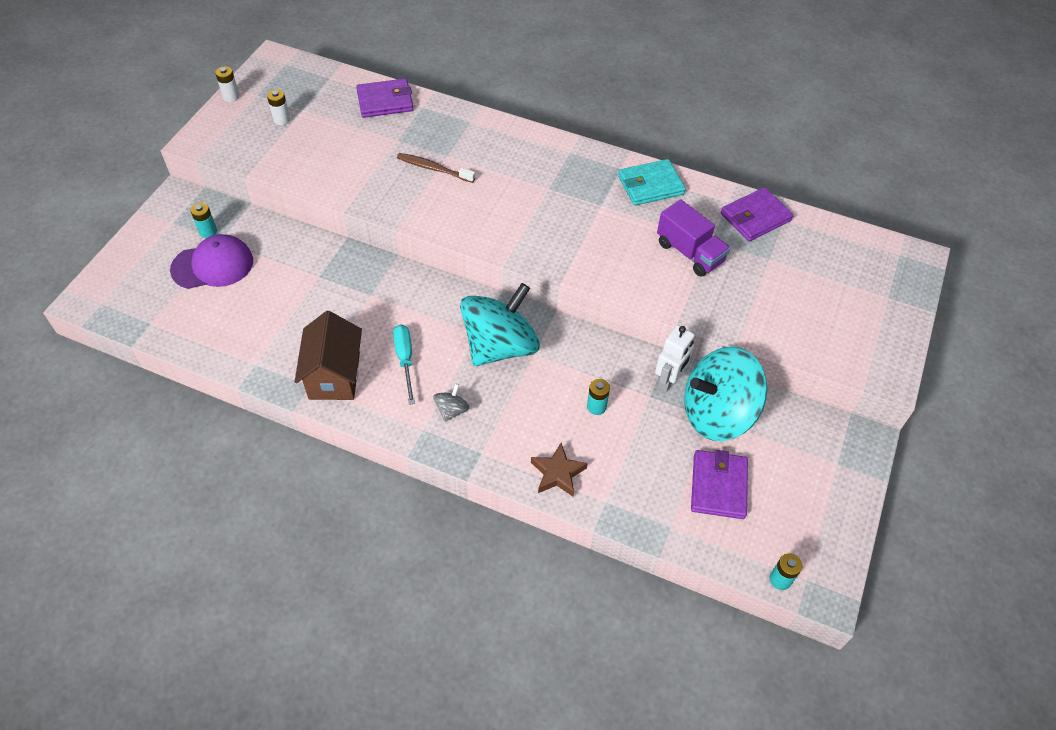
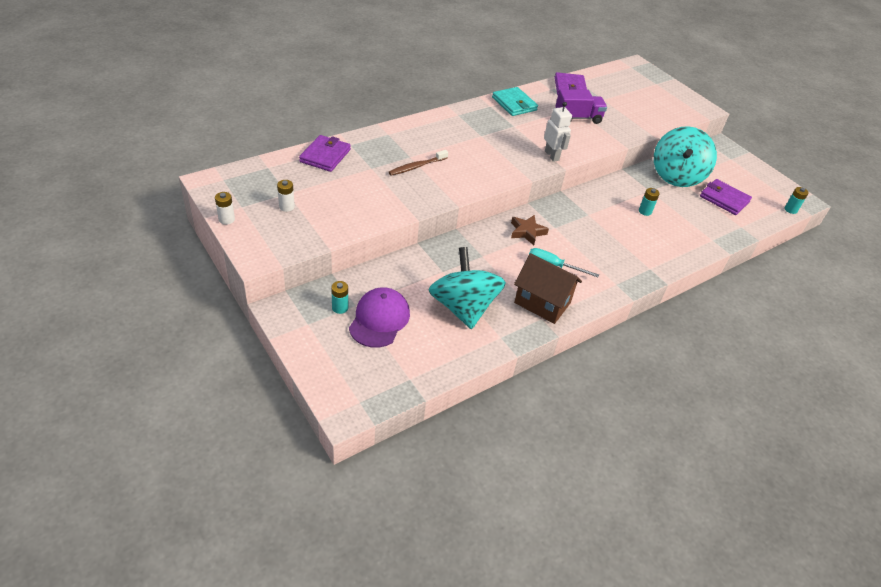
camera: 60 degrees left, 10 degrees down
(452, 410) = (609, 265): grey spinning top -> none
(500, 346) = (572, 224): turquoise spinning top -> turquoise spinning top (463, 307)
(557, 473) = (683, 247): brown star -> brown star (527, 232)
(650, 185) = (514, 104): turquoise wallet -> turquoise wallet turned 45 degrees counterclockwise
(669, 380) = (644, 179): white robot -> white robot (552, 156)

